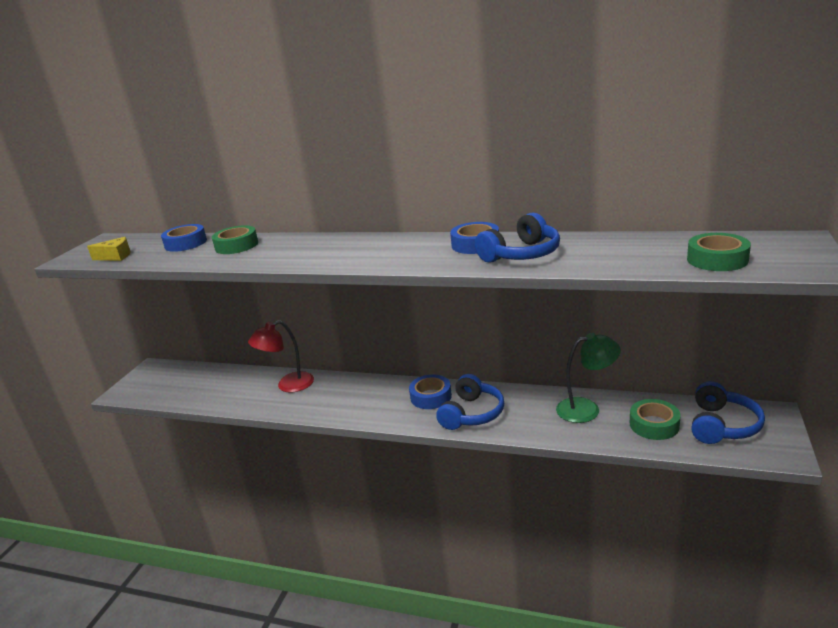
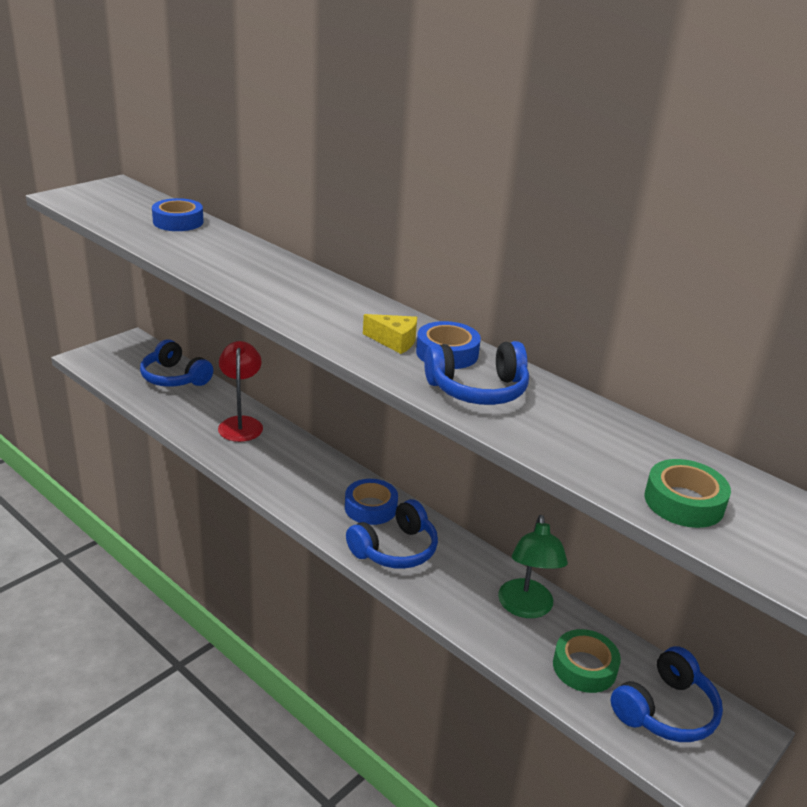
camera: 20 degrees right, 5 degrees up
(115, 256) = (103, 211): yellow cheese -> yellow cheese (394, 341)
(208, 377) = (174, 378): none -> blue headphones
(236, 246) = (219, 246): green tape -> none
(288, 385) = (241, 424): red lamp -> red lamp turned 90 degrees clockwise
(586, 409) = (526, 608): green lamp -> green lamp turned 75 degrees clockwise

